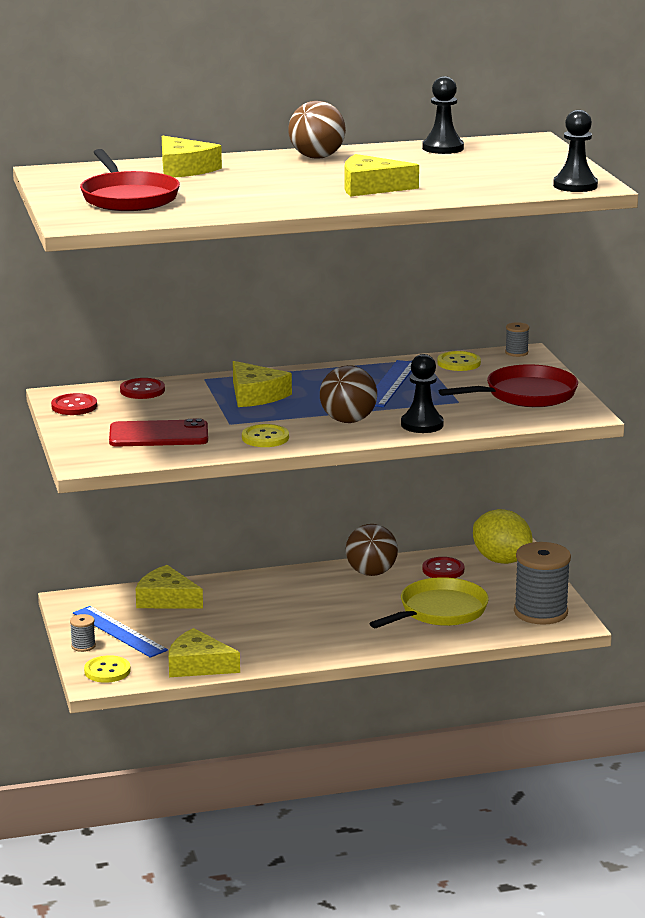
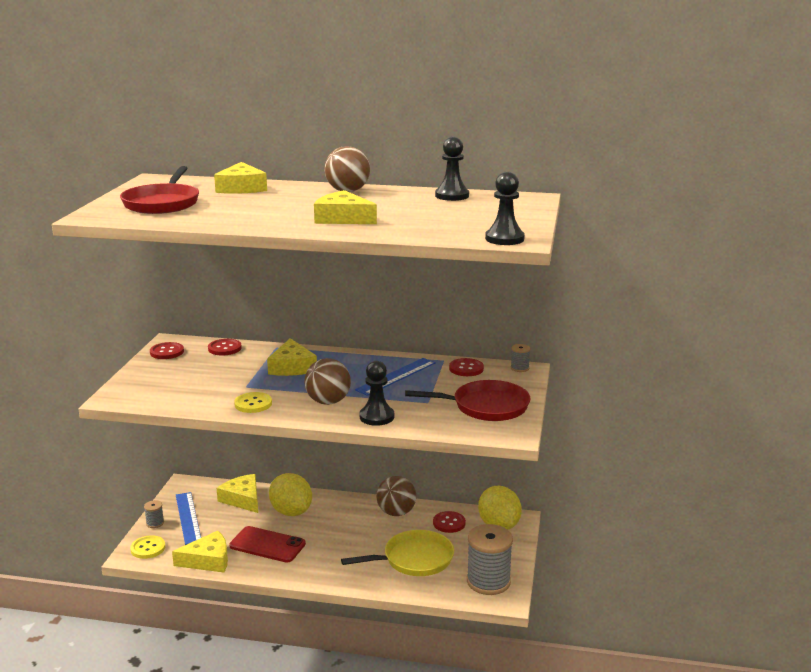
camera: 25 degrees right, 0 degrees up
(158, 435) = (188, 386): red phone -> red phone (267, 545)
(198, 665) = (208, 560): yellow cheese -> yellow cheese turned 120 degrees clockwise
(243, 599) = (291, 512): none -> yellow lemon
(459, 363) = (466, 369): yellow button -> red button

